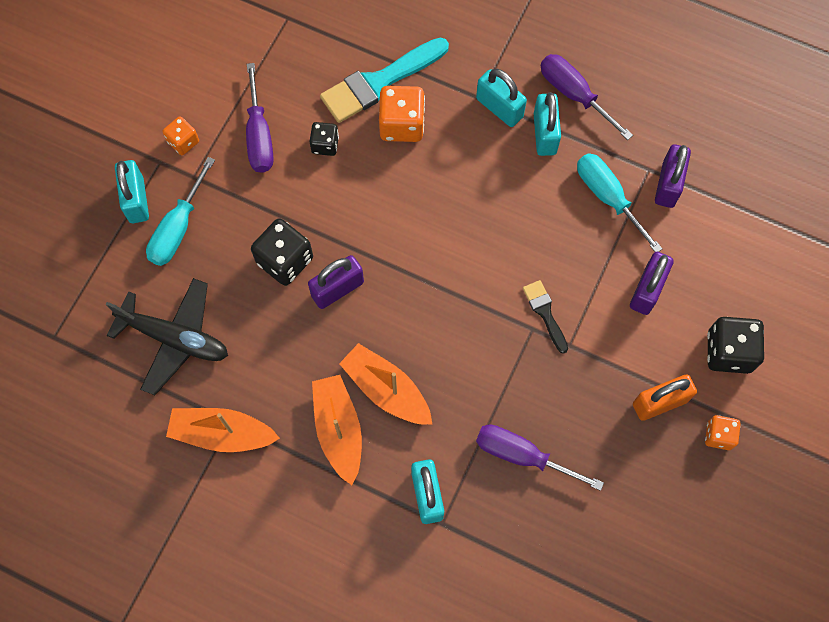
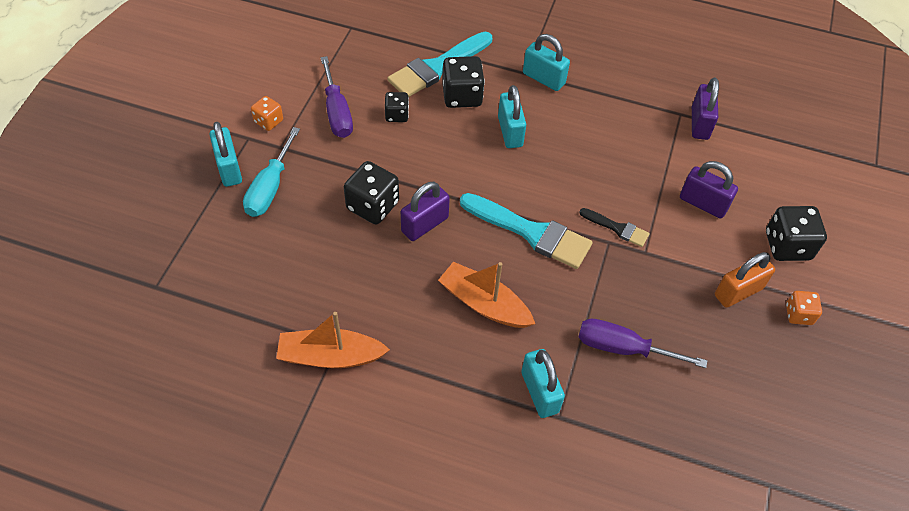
camera: 10 degrees left, 15 degrees down
(175, 338) = (275, 278): black plane -> none
(338, 430) = (444, 342): orange boat -> none
(402, 124) = (462, 96): orange dice -> black dice
(450, 309) = (531, 232): none -> turquoise brush
(544, 134) = (586, 94): turquoise padlock -> turquoise padlock (510, 132)
(545, 313) = (617, 228): black brush -> black brush turned 150 degrees clockwise
(574, 94) = (604, 65): purple screwdriver -> none
(608, 197) = (651, 136): turquoise screwdriver -> none
(647, 290) = (703, 203): purple padlock -> purple padlock turned 75 degrees counterclockwise

